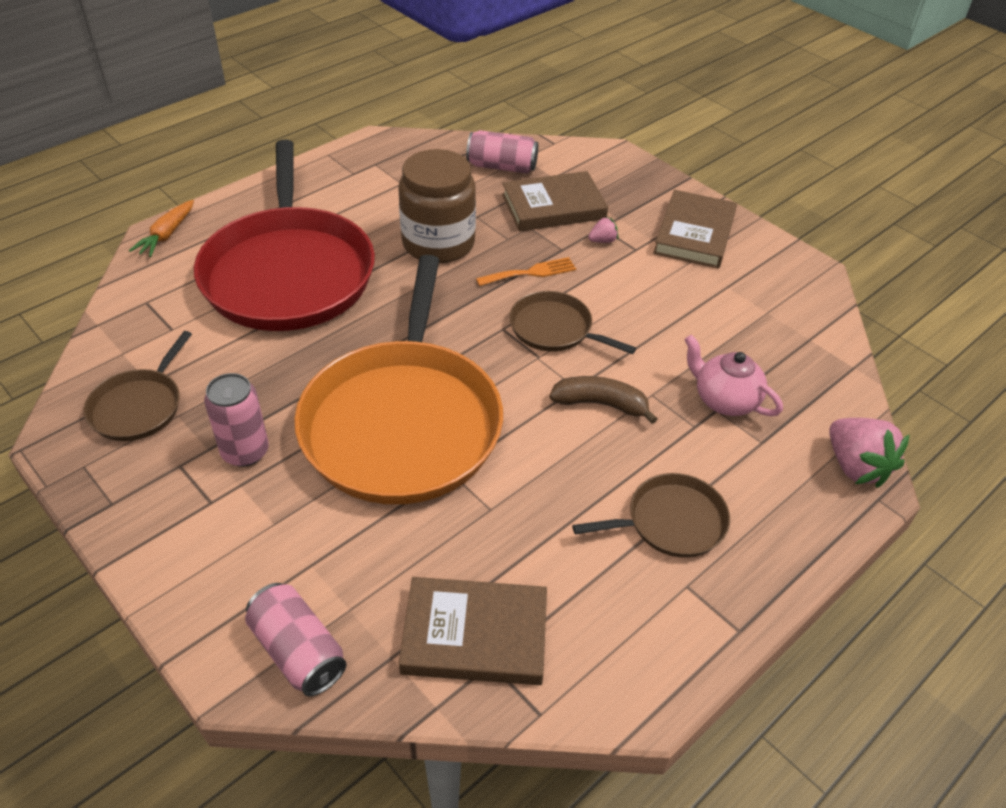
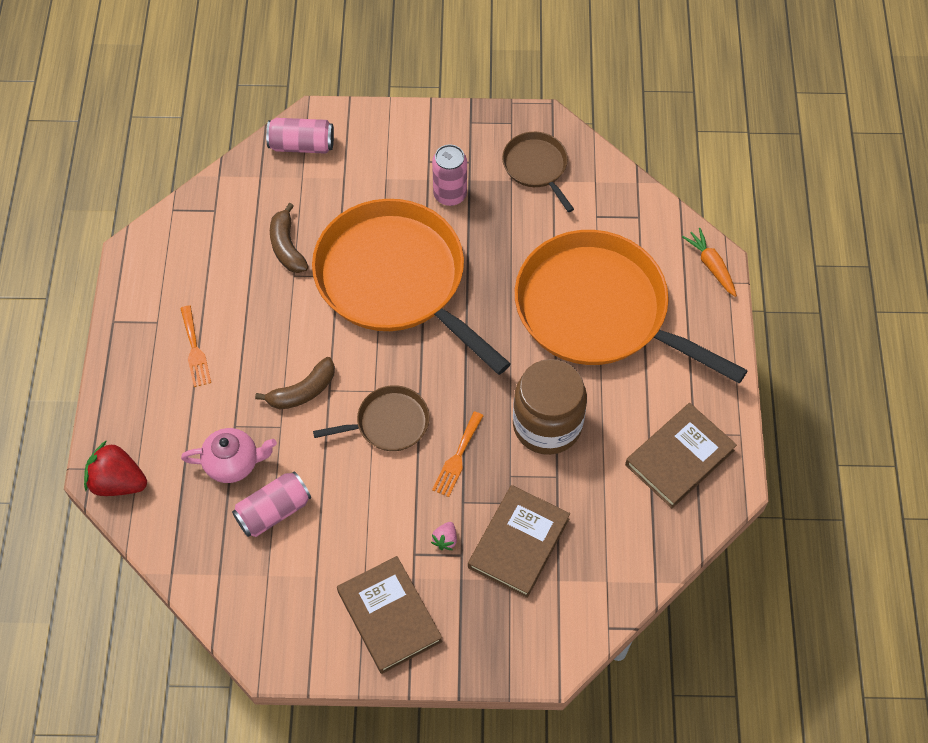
camera: 135 degrees right, 15 degrees up
(289, 272) = (598, 311): red pan -> orange pan
(462, 544) = (287, 247): none -> brown banana
(475, 635) = (234, 214): brown book -> brown book (679, 457)
(502, 166) = (608, 552): pink can -> pink can (273, 511)
(671, 522) = (195, 350): brown pan -> orange fork
(856, 466) = (118, 482): pink strawberry -> red strawberry

